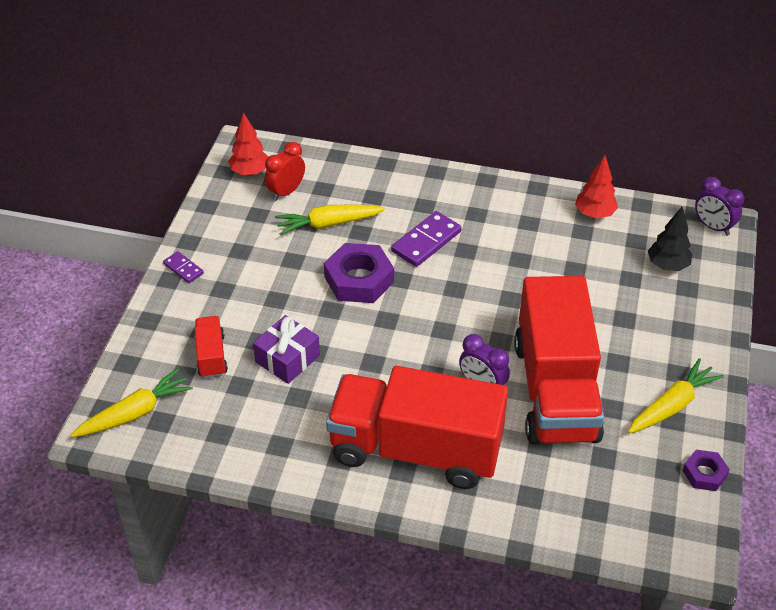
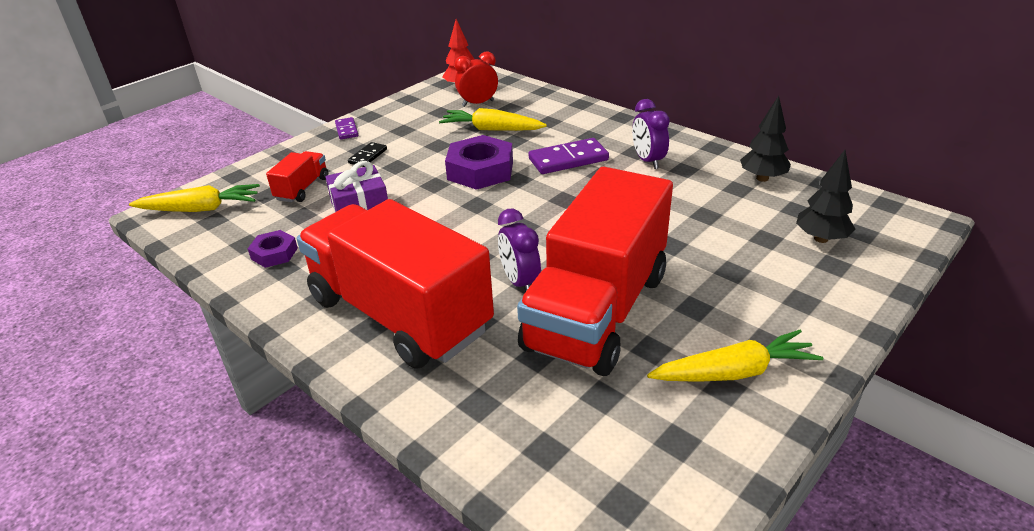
camera: 30 degrees right, 10 degrees down
(238, 296) = (368, 156): none -> black domino
(594, 214) = (762, 178): red tree -> black tree
(704, 473) = (727, 465): purple nut -> purple nut (274, 253)
(713, 227) = (903, 220): purple clock -> purple clock (648, 161)

